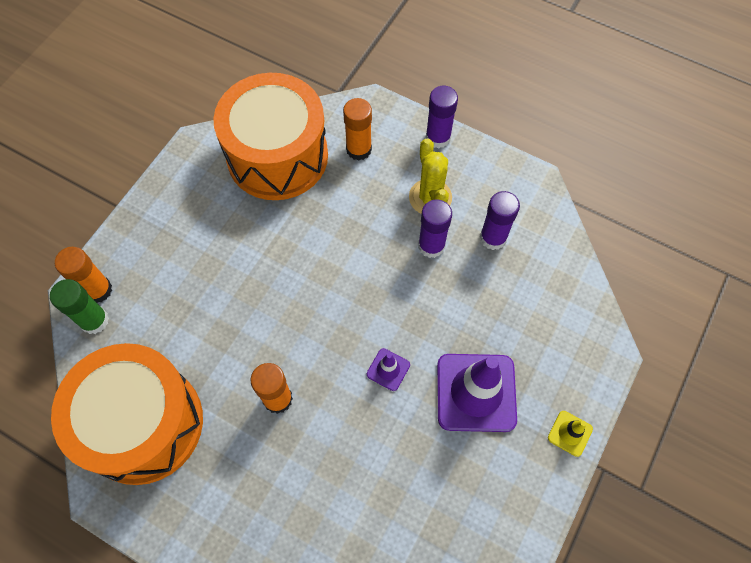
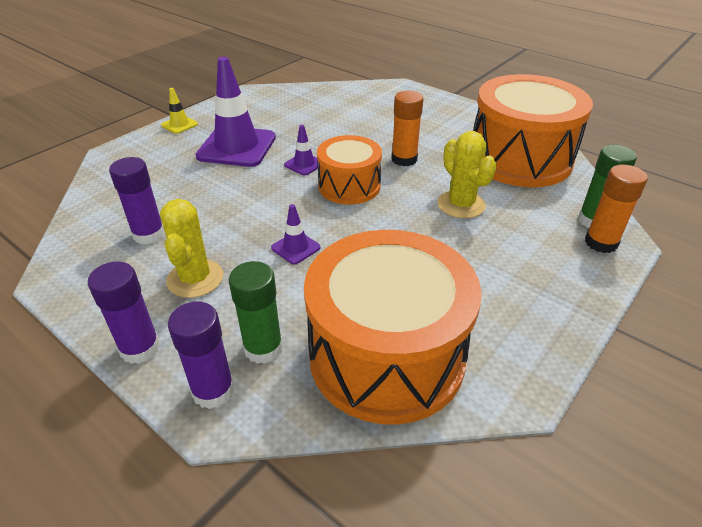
camera: 170 degrees left, 25 degrees down
(218, 324) = (461, 205): none -> yellow cactus
(331, 337) = (349, 186): none -> orange drum
(359, 149) = (263, 348): orange glue stick -> green glue stick
(362, 242) = (295, 248): none -> purple traffic cone
(431, 245) = (220, 236): purple glue stick -> purple glue stick (213, 390)

